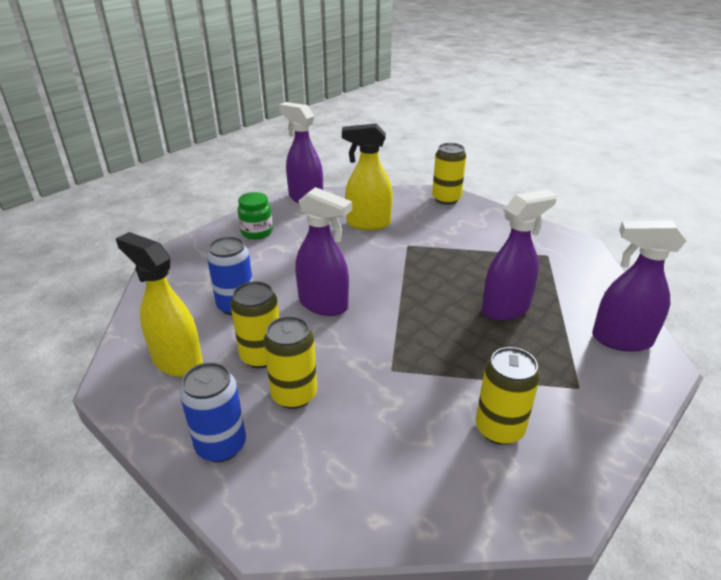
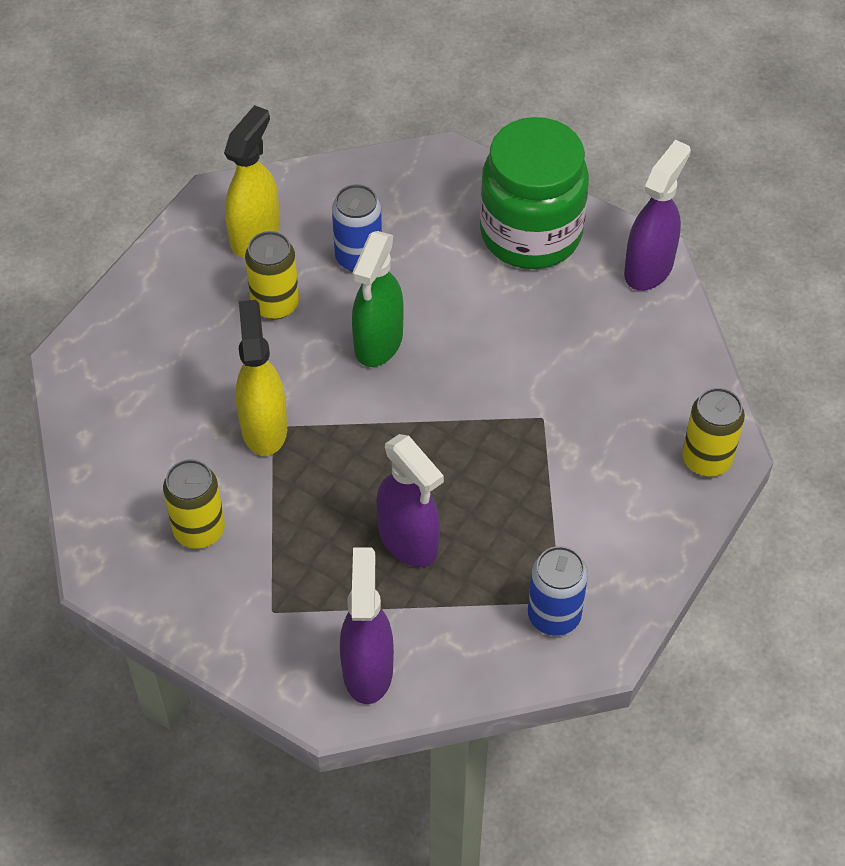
camera: 80 degrees right, 20 degrees up
(221, 445) = (150, 304): blue can -> blue can (554, 615)
(257, 232) = (530, 234): green jar -> green jar, size x2.19
(294, 394) = (222, 346): yellow can -> none
(324, 304) = (378, 343): purple spray bottle -> green spray bottle
(368, 224) = (591, 360): yellow spray bottle -> yellow spray bottle (264, 427)

